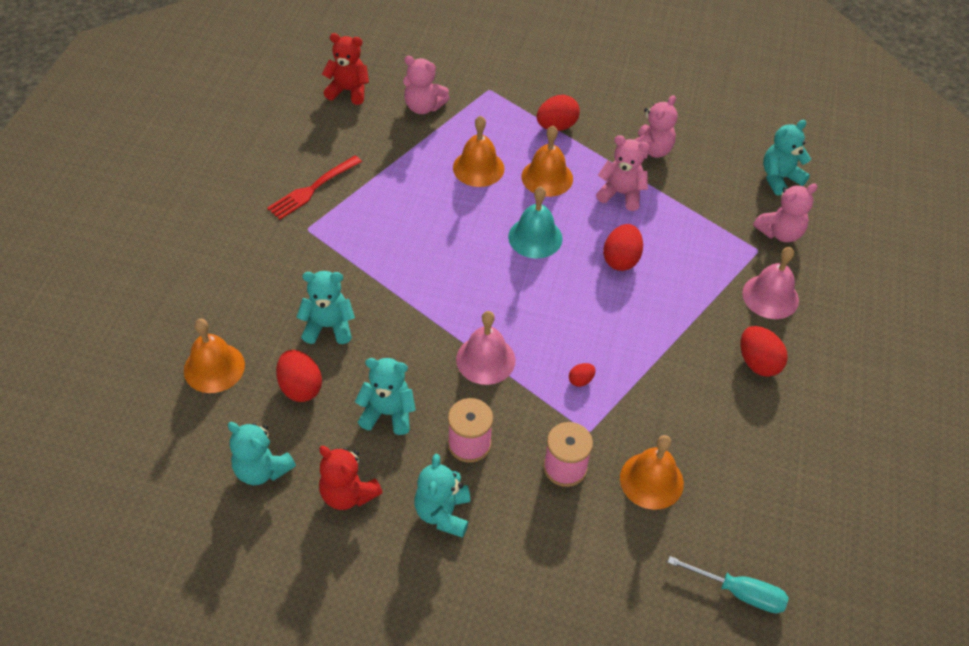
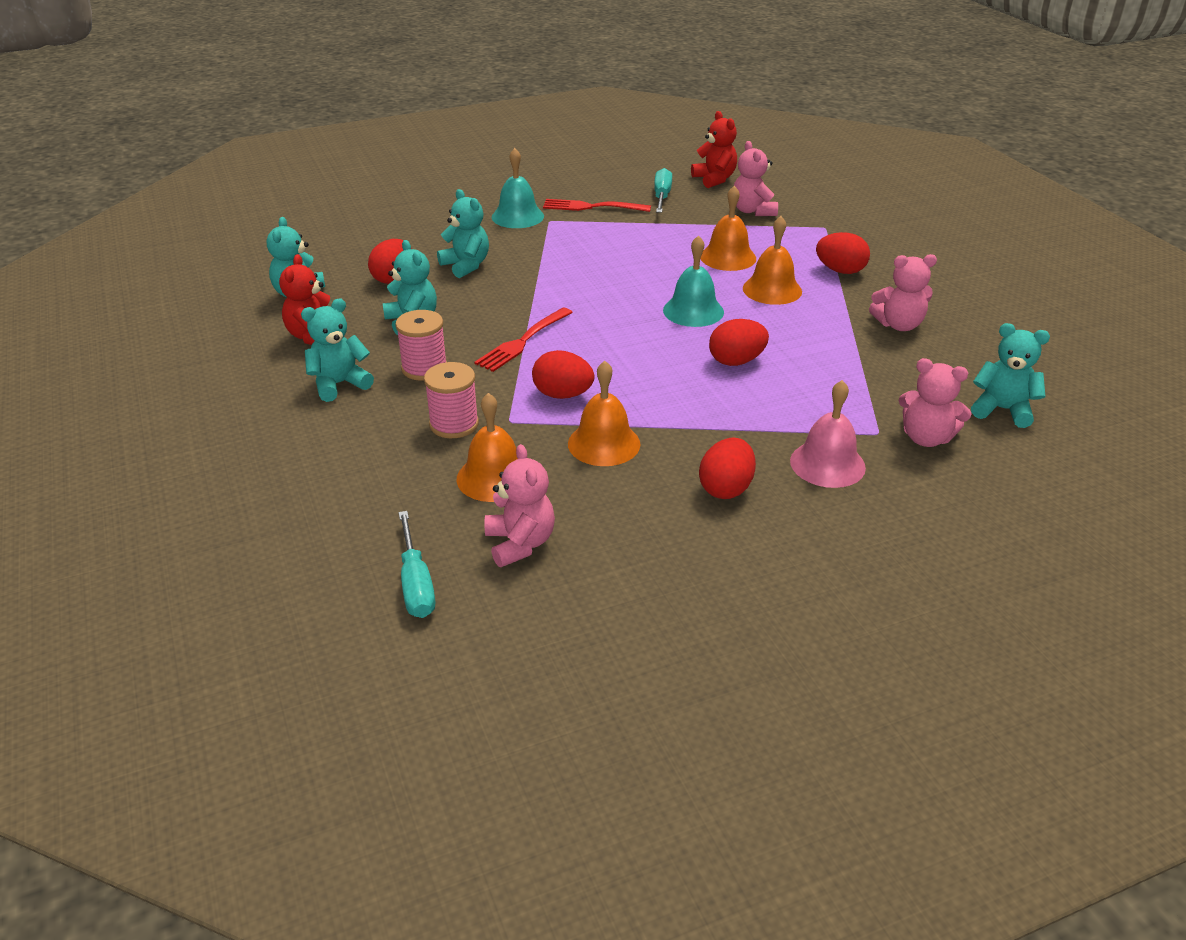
camera: 55 degrees right, 15 degrees down
(214, 367) = (372, 242): orange bell -> orange bell (604, 443)
(276, 244) = (517, 216): none -> turquoise bell
(342, 138) = (662, 196): none -> turquoise screwdriver
(485, 359) = (523, 341): pink bell -> red fork
(580, 380) = (562, 395): red egg -> red egg, size x1.92
(621, 194) = (817, 331): pink teddy bear -> pink teddy bear (520, 543)

